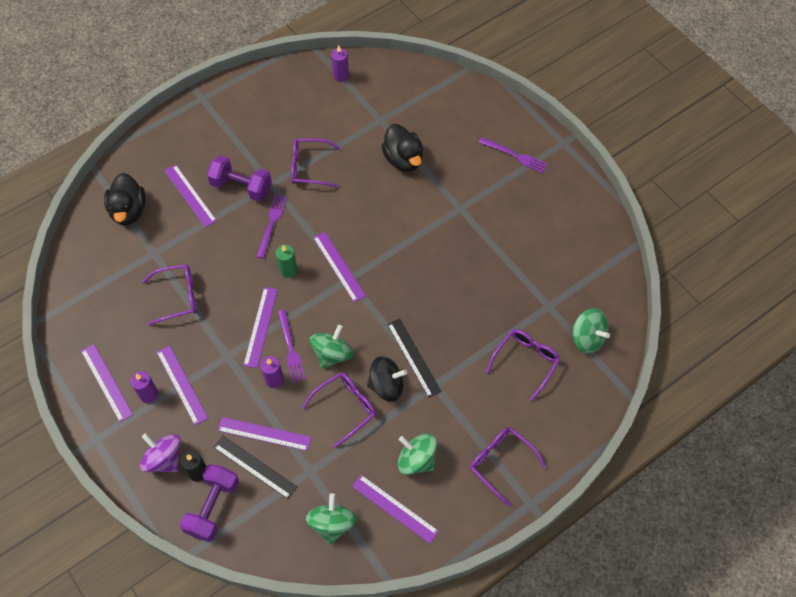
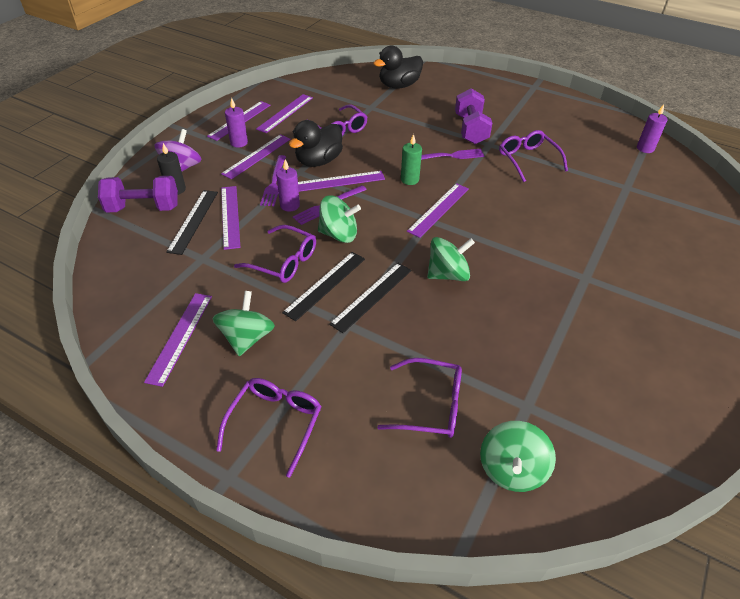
camera: 65 degrees right, 15 degrees down
(190, 195) = (438, 108): purple ruler -> purple ruler (285, 113)
(332, 524) = (147, 292): green spinning top -> green spinning top (448, 274)
(386, 386) = (325, 285): black spinning top -> black ruler
(403, 159) = (600, 216): black duck -> black duck (318, 161)
(515, 155) = (702, 304): purple fork -> purple fork (274, 182)

